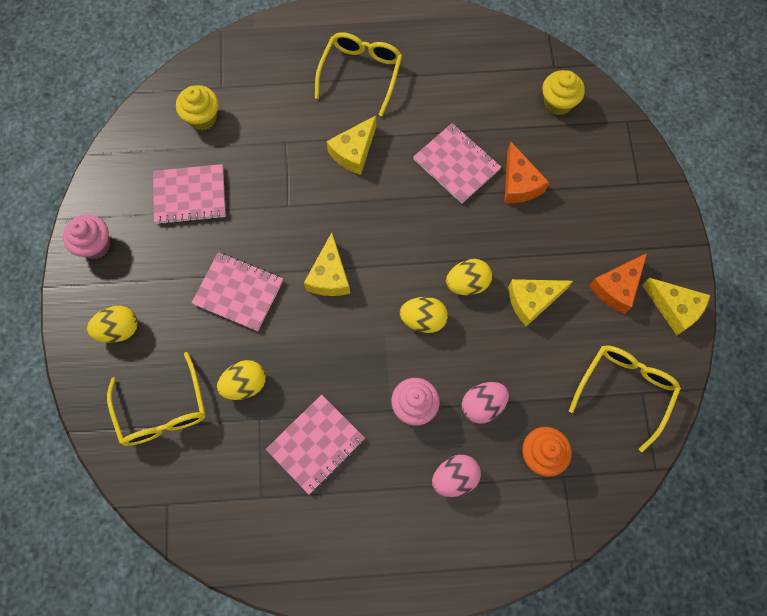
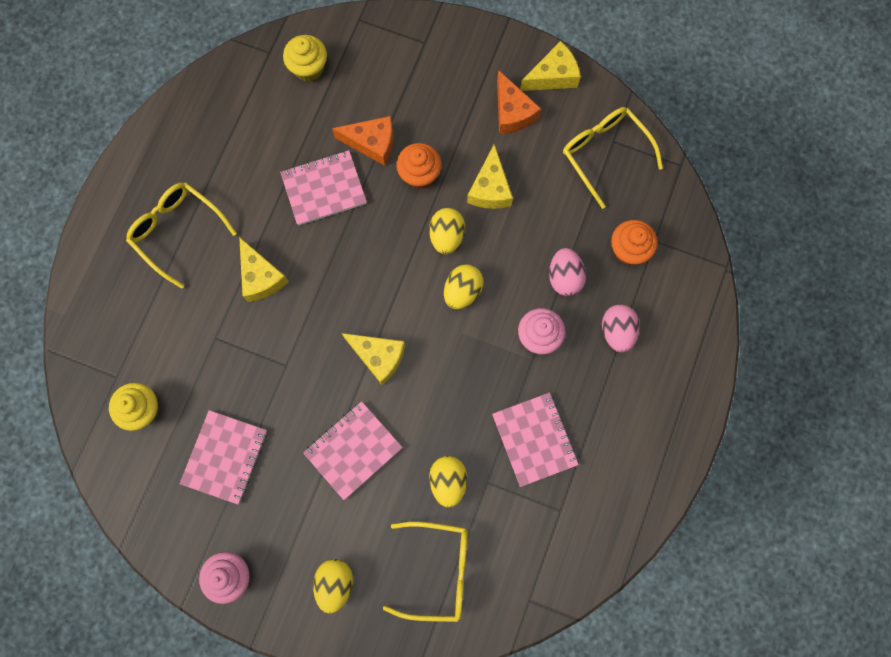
camera: 65 degrees left, 5 degrees up
(512, 235) = (419, 174): none -> orange cupcake

